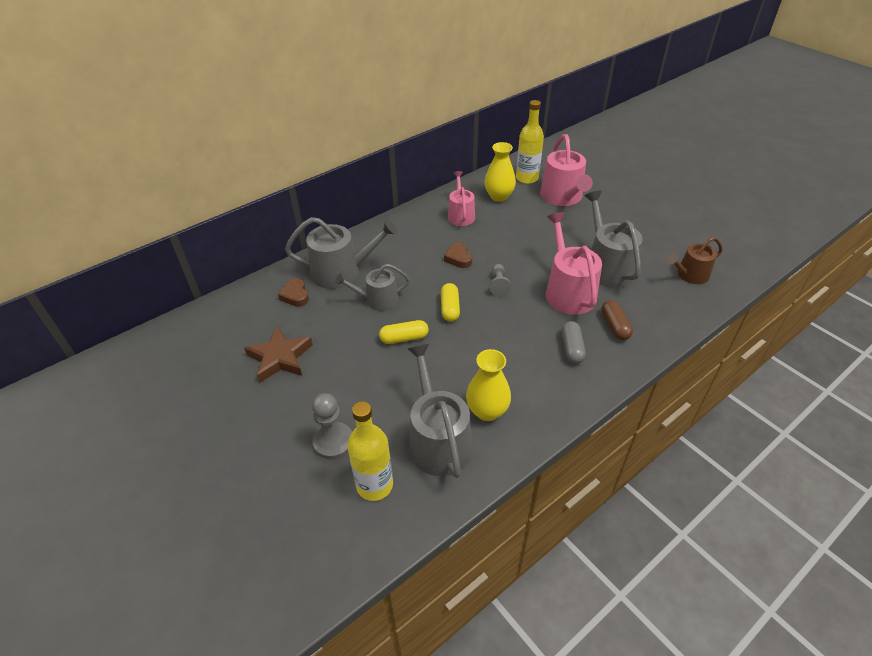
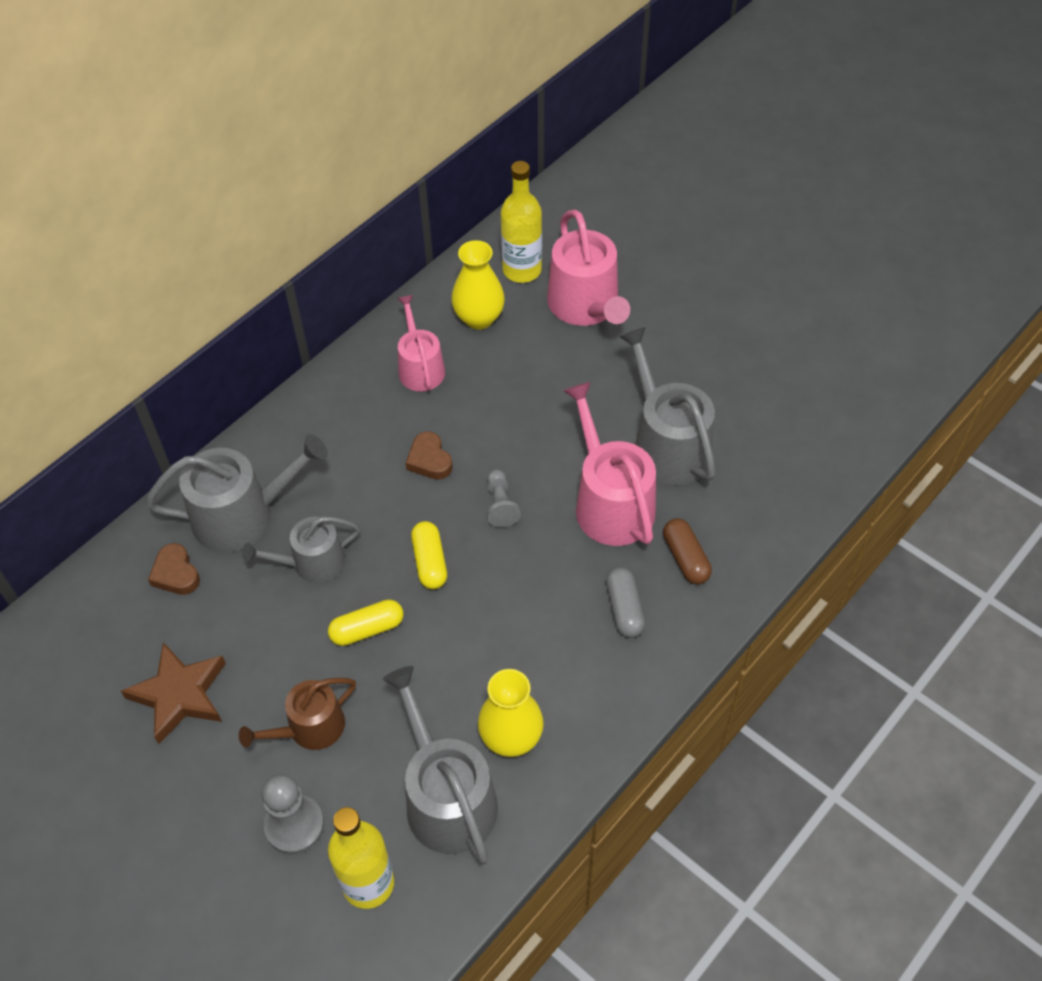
camera: 10 degrees left, 10 degrees up
(689, 275) = (795, 443): brown watering can -> brown watering can (310, 728)

